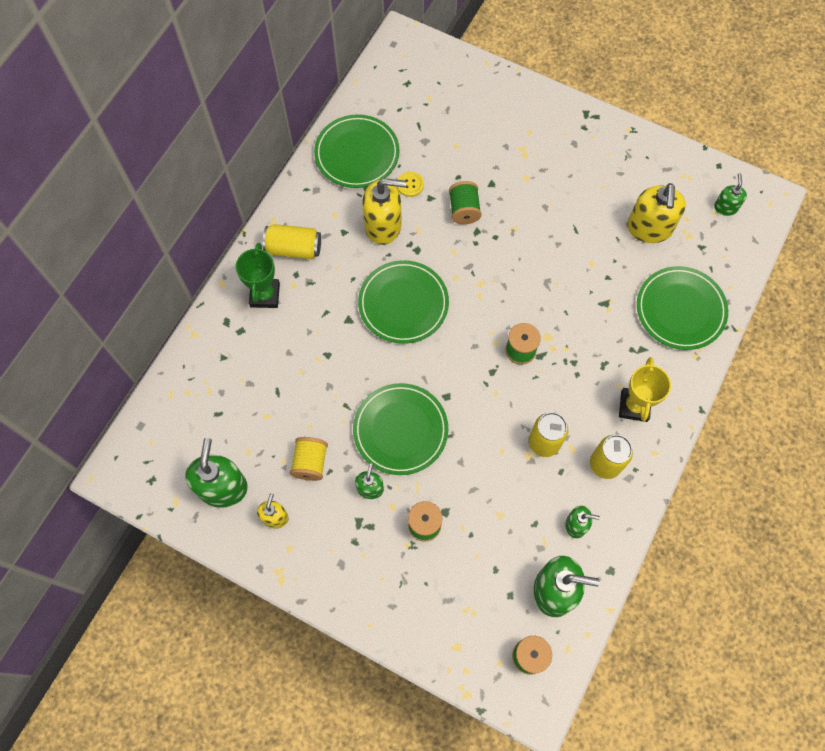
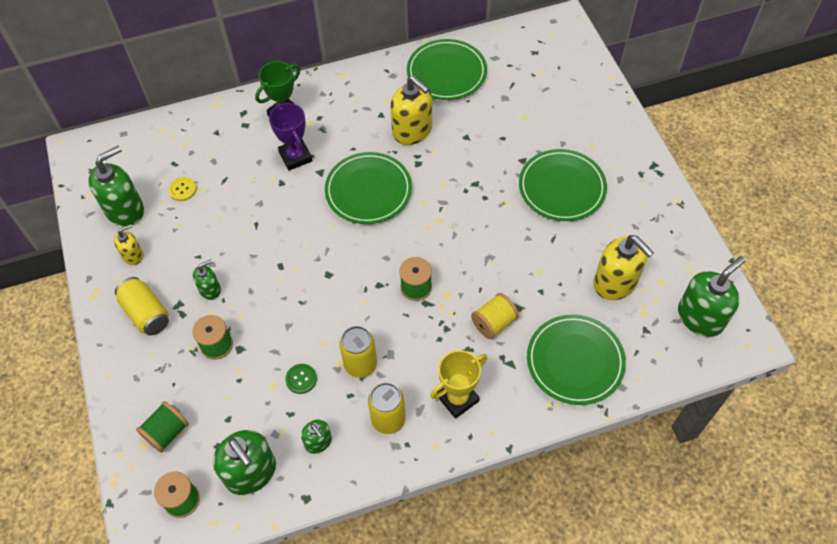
camera: 45 degrees right, 10 degrees down
(294, 248) = (336, 101): yellow can -> yellow can (146, 313)
(310, 463) = (193, 241): yellow spool -> yellow spool (494, 323)
(314, 323) = (295, 157): none -> purple trophy
(400, 430) = (272, 270): green plate -> green plate (562, 187)
(410, 185) = (461, 118): yellow button -> yellow button (182, 189)
(464, 210) = (481, 163): green spool -> green spool (167, 432)
(514, 492) = (301, 379): none -> green button
(649, 228) = (615, 283): yellow soap dispenser -> yellow soap dispenser turned 90 degrees counterclockwise
(725, 207) = (700, 317): green soap dispenser -> green soap dispenser, size x1.86

